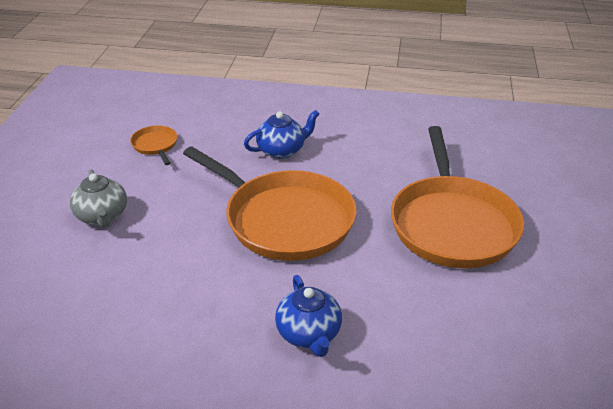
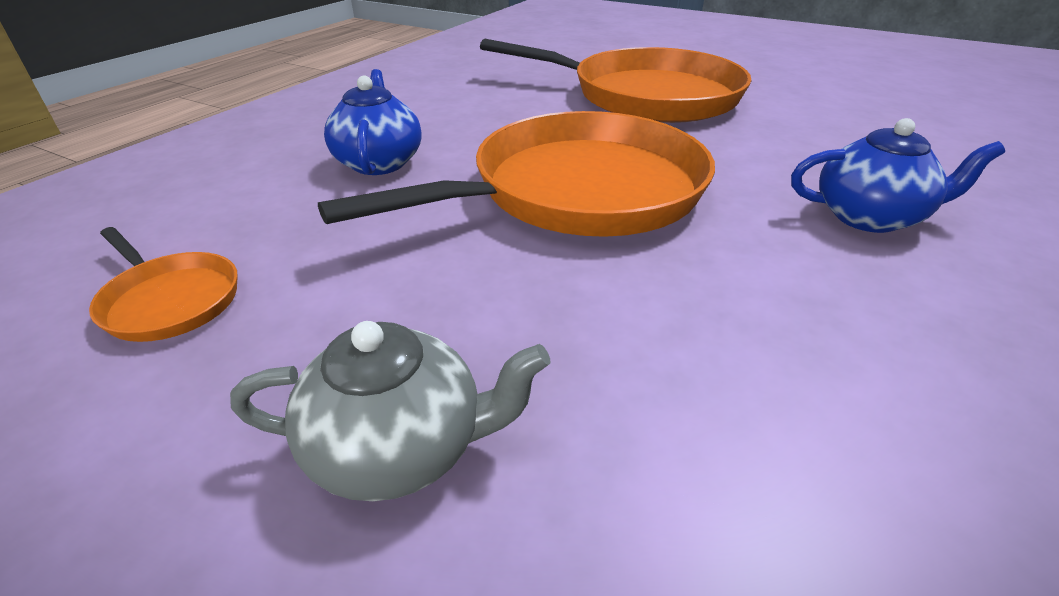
camera: 70 degrees left, 0 degrees up
(155, 145) = (170, 300): orange pan -> orange pan turned 135 degrees counterclockwise

